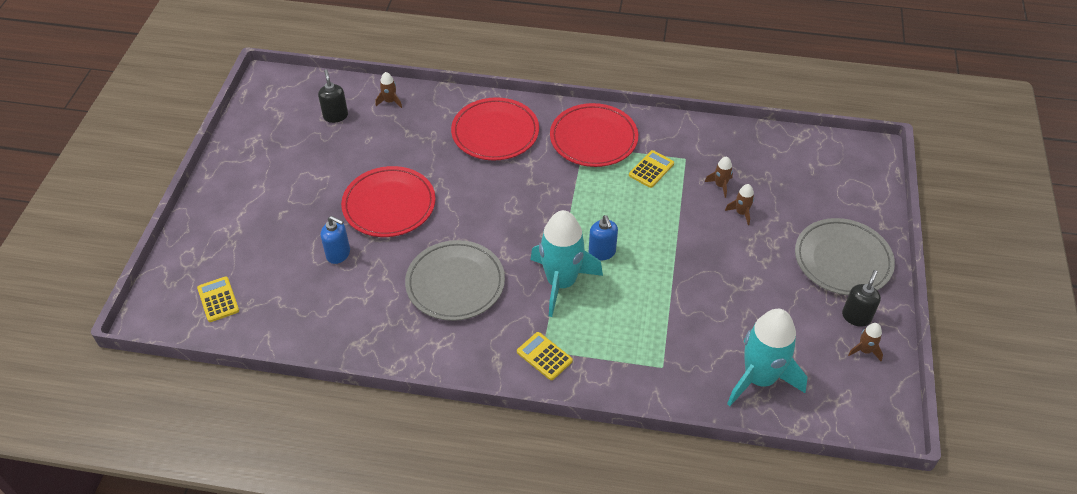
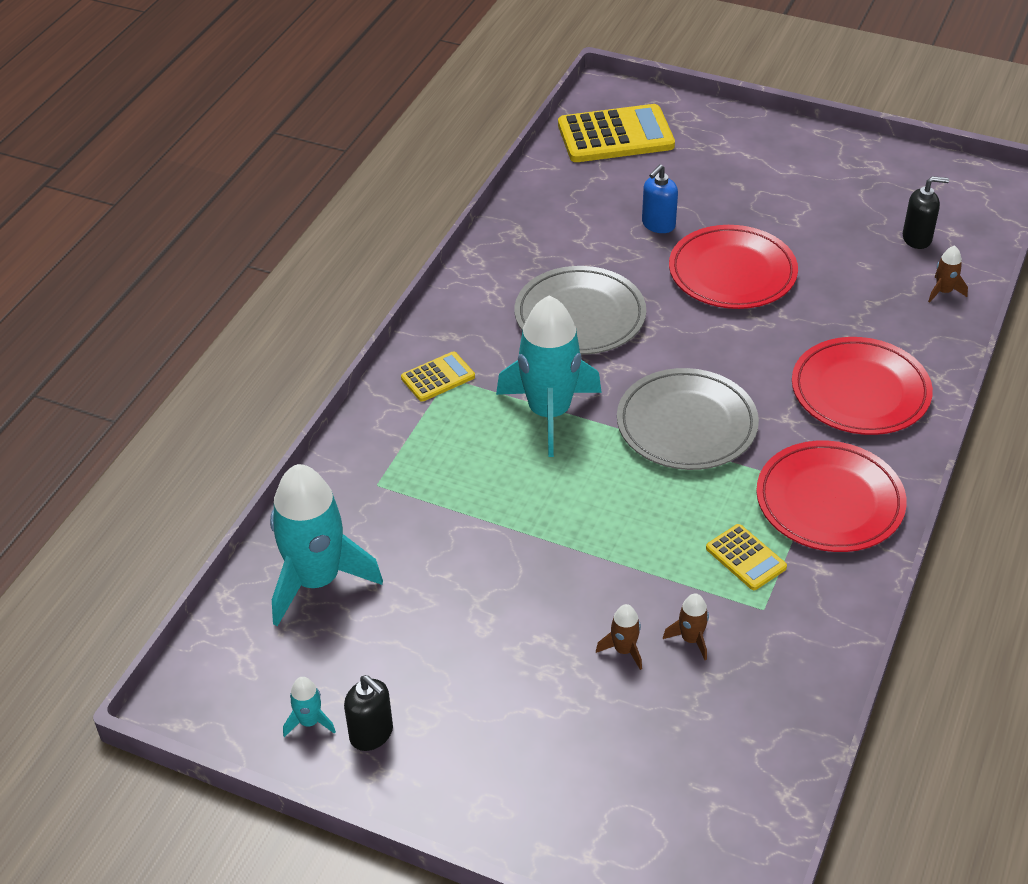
camera: 105 degrees right, 5 degrees down
(218, 299) = (615, 135): yellow calculator -> yellow calculator, size x1.94
(602, 252) = (590, 464): blue soap dispenser -> none
(842, 260) = (486, 757): grey plate -> grey plate (686, 424)
(865, 350) = (309, 722): brown rocket -> turquoise rocket

